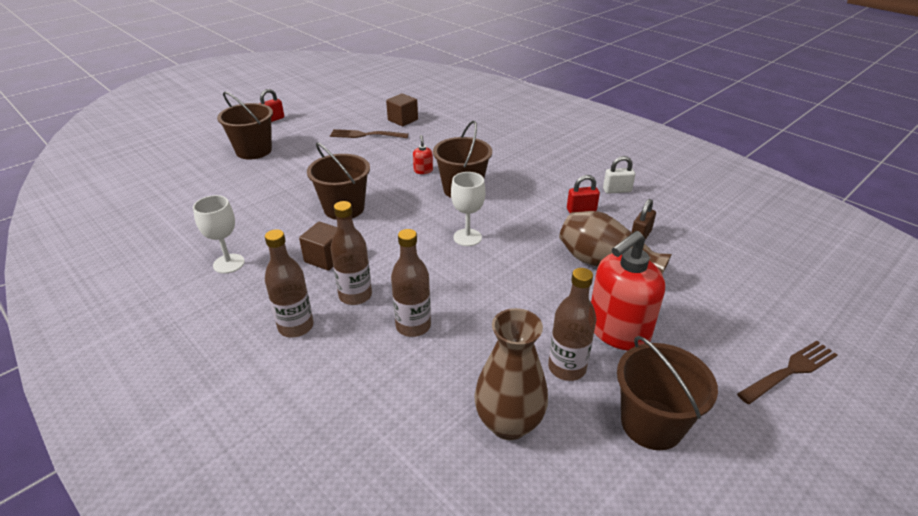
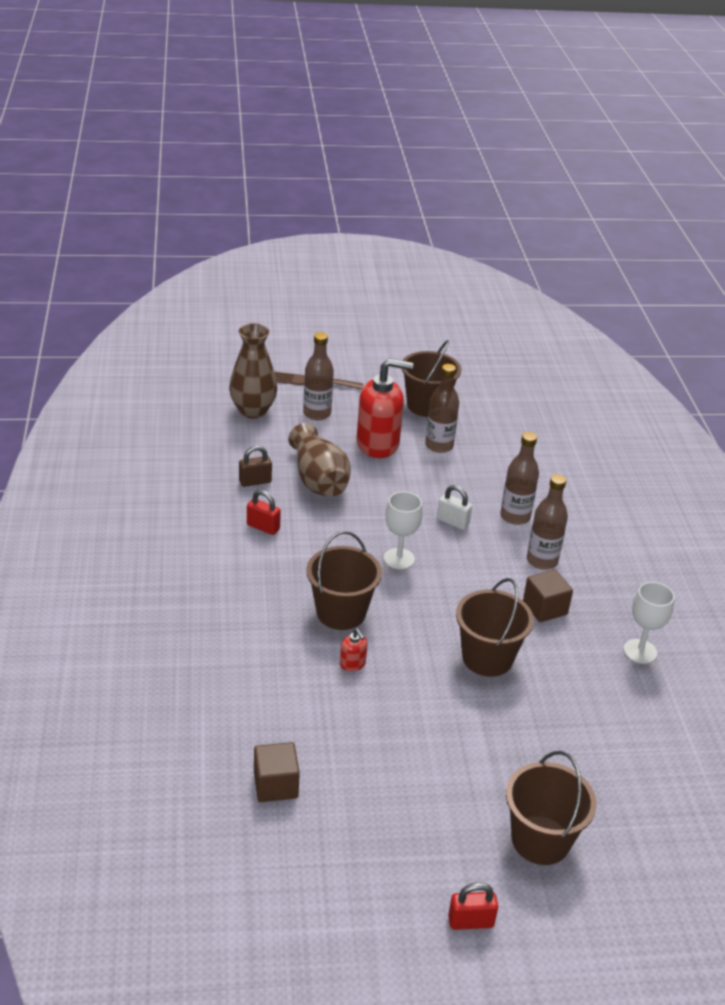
camera: 145 degrees left, 0 degrees up
(296, 326) = (604, 561): brown bottle -> brown bottle (317, 413)
(366, 135) = (359, 780): brown fork -> none
(423, 170) = (352, 664): red soap dispenser -> red soap dispenser turned 60 degrees counterclockwise
(508, 423) = (505, 443): brown vase -> brown vase (253, 411)
(617, 190) = (197, 526): white padlock -> white padlock (452, 522)

